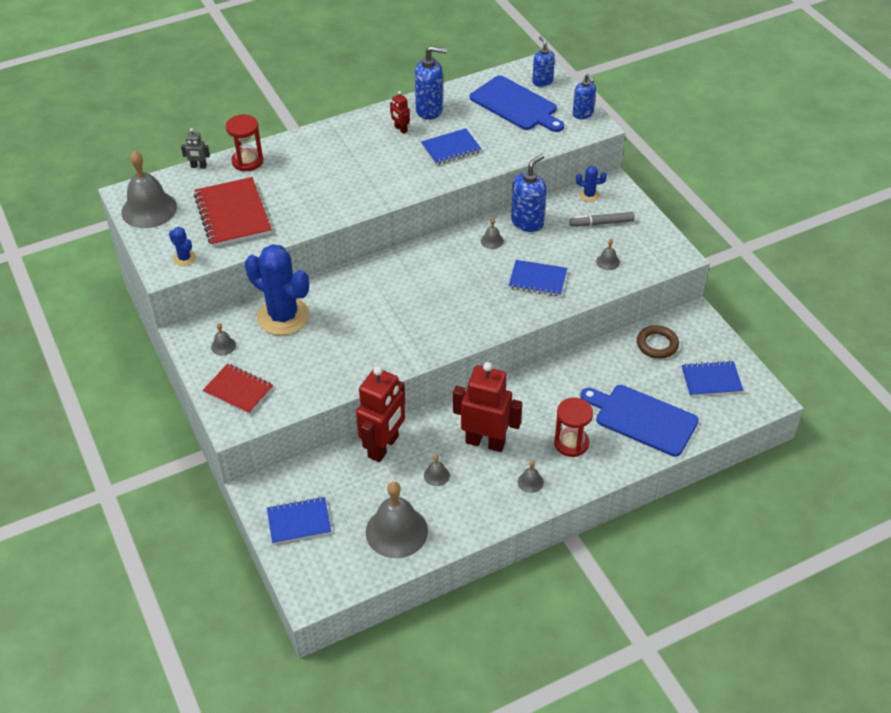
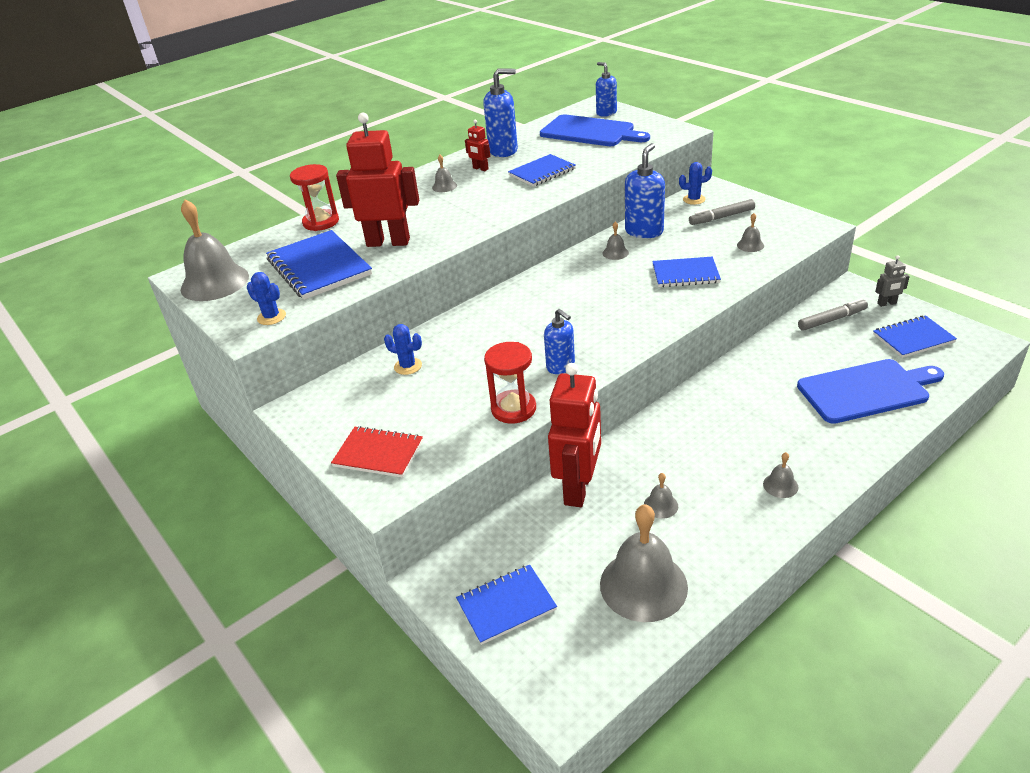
camera: 10 degrees left, 10 degrees down
(198, 166) = (265, 236): grey robot -> grey robot (887, 304)
(223, 346) = (343, 411): grey bell -> grey bell (444, 186)
(233, 214) = (319, 267): red notebook -> blue notebook
(283, 316) = (408, 366): blue cactus -> blue cactus, size x0.43
(485, 442) = (700, 455): red robot -> red robot (388, 242)
(571, 443) = (802, 433): red hourglass -> red hourglass (513, 409)
(583, 114) = (662, 126): blue soap dispenser -> blue soap dispenser (561, 366)
(642, 419) = (866, 390): blue cutting board -> blue cutting board turned 150 degrees clockwise
(657, 344) = (832, 320): brown ring -> grey marker

